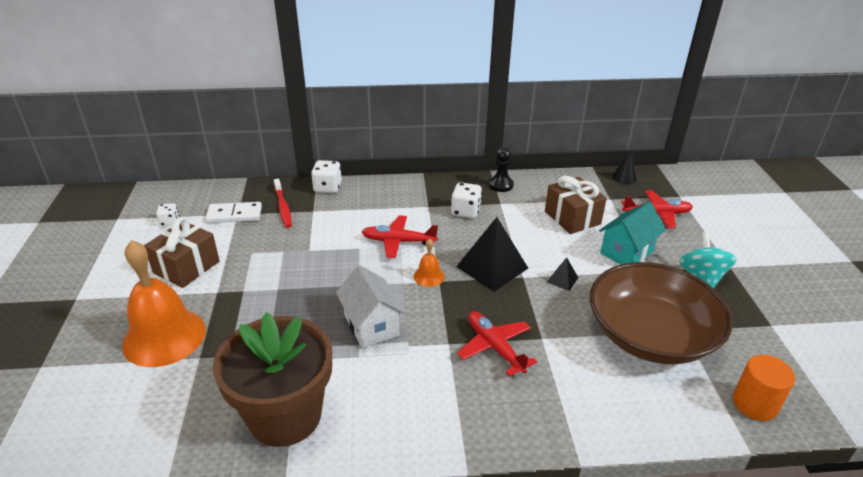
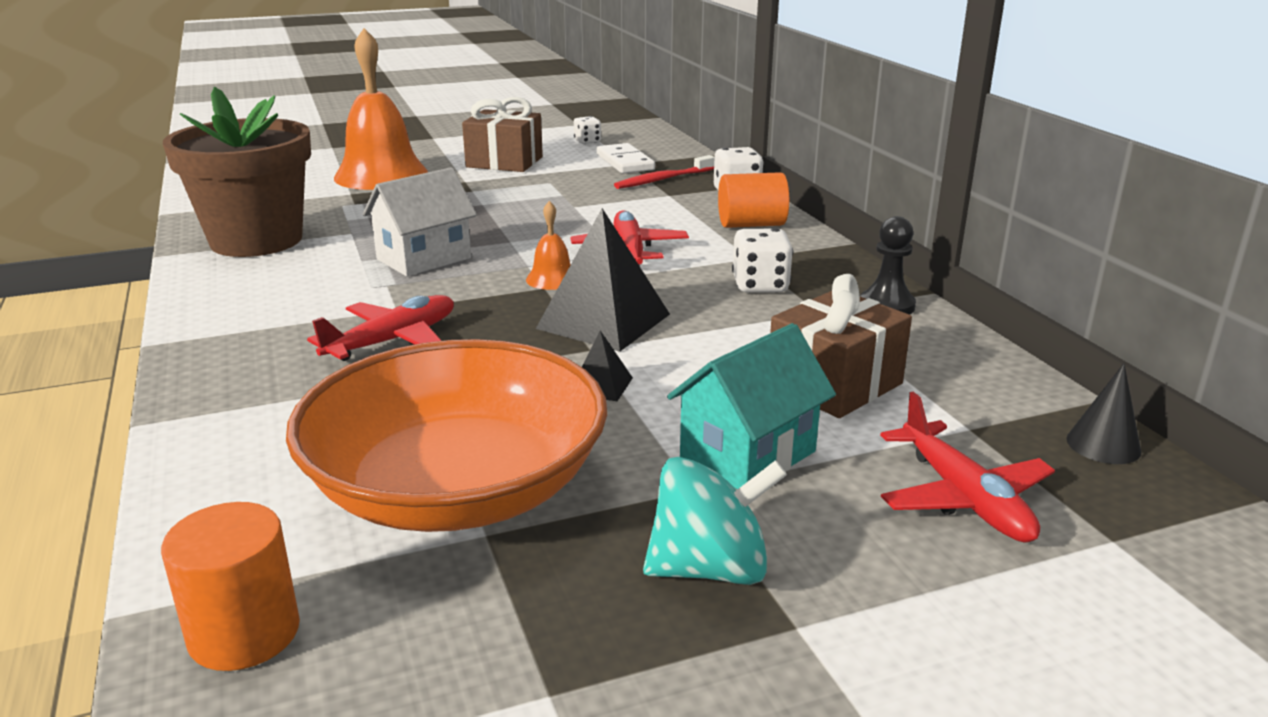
camera: 75 degrees right, 10 degrees down
(382, 195) = (751, 224): none -> orange cylinder
(626, 252) = (748, 455): turquoise house -> turquoise house turned 75 degrees counterclockwise
(650, 335) = (457, 489): brown bowl -> orange bowl

